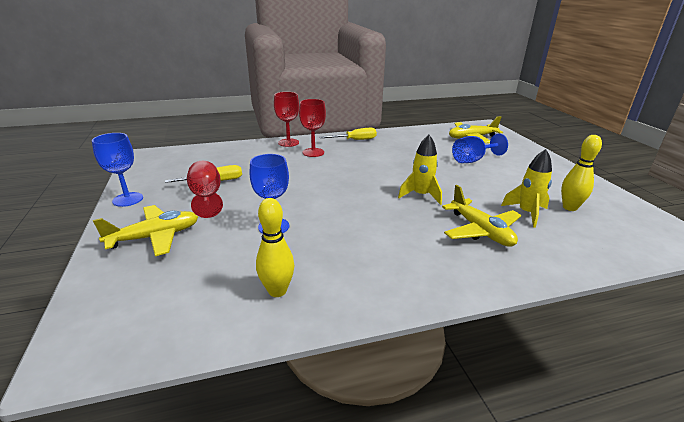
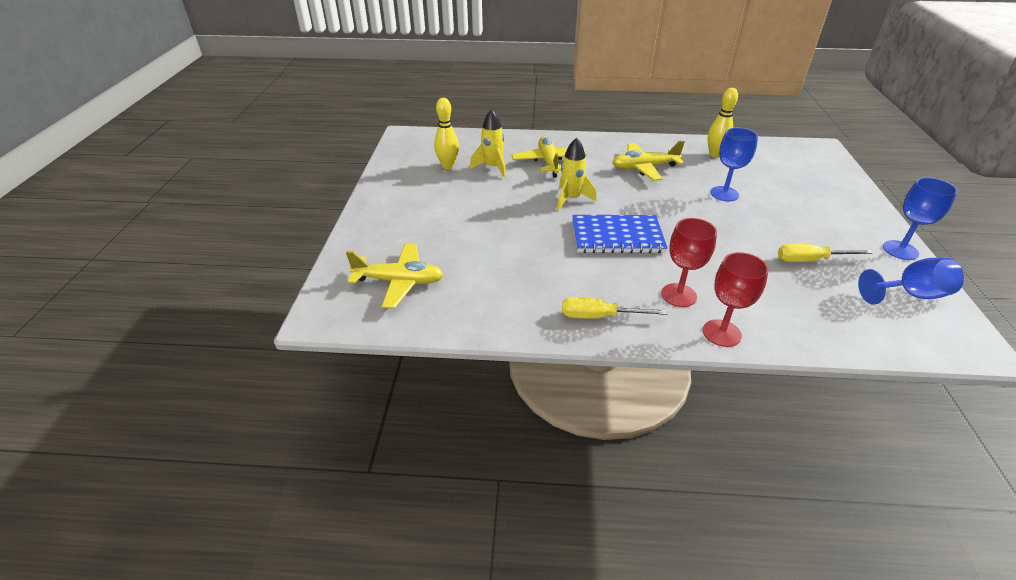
camera: 160 degrees left, 10 degrees up
(155, 237) = (829, 202): yellow plane -> yellow plane (644, 168)
(207, 197) = (807, 237): red goblet -> none
(365, 175) = (617, 236): none -> blue notebook
(472, 160) = (460, 235): blue goblet -> blue goblet (910, 295)

